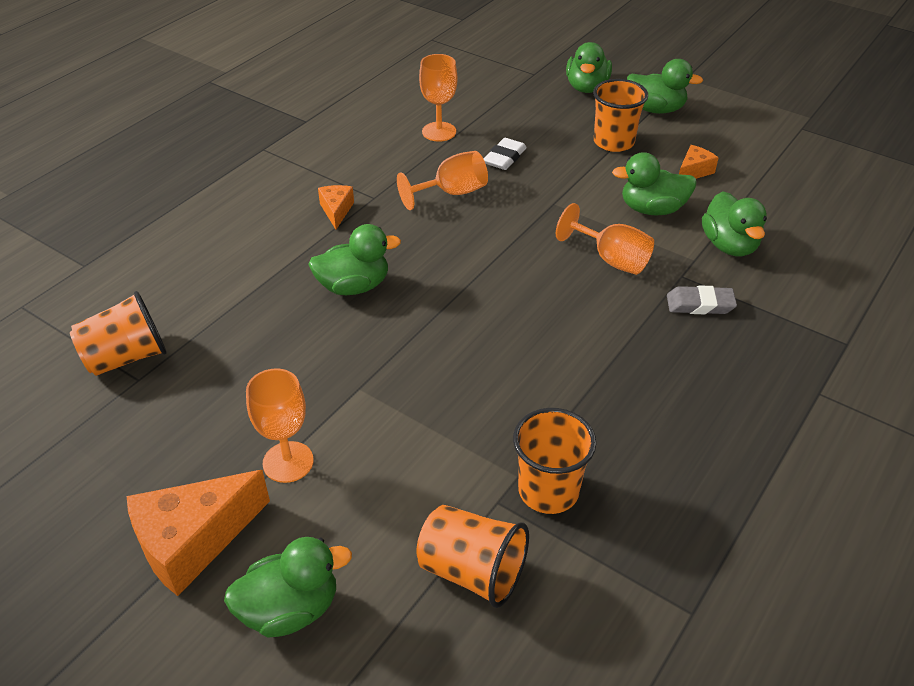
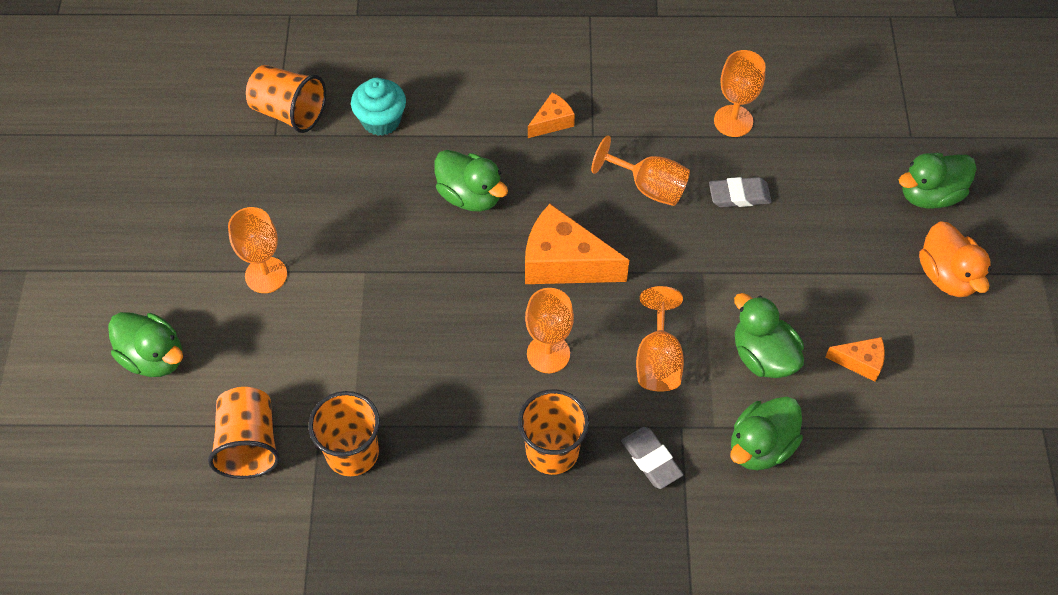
camera: 55 degrees right, 15 degrees up
(193, 542) = (167, 269): orange cheese -> orange cheese (564, 263)
(213, 302) = (381, 120): none -> turquoise cupcake
(504, 158) = (739, 195): white eraser -> grey eraser
(553, 314) = (548, 354): none -> orange goblet
(613, 142) = (849, 269): orange cup -> orange cup (552, 451)
(656, 109) = (947, 276): green duck -> orange duck

